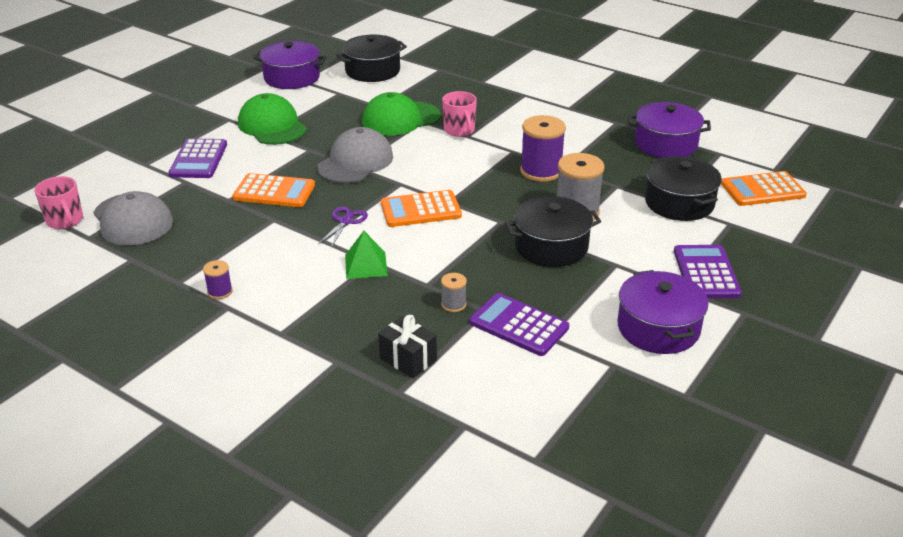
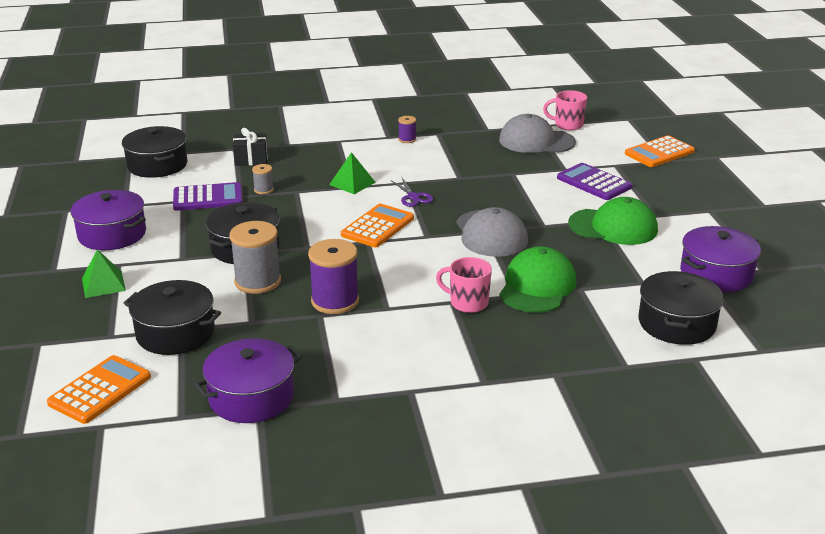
camera: 135 degrees right, 5 degrees down
(274, 191) = (497, 190): orange calculator -> orange calculator (659, 152)
(518, 418) = (157, 165): none -> black pot
(706, 272) = (103, 284): purple calculator -> green pyramid

